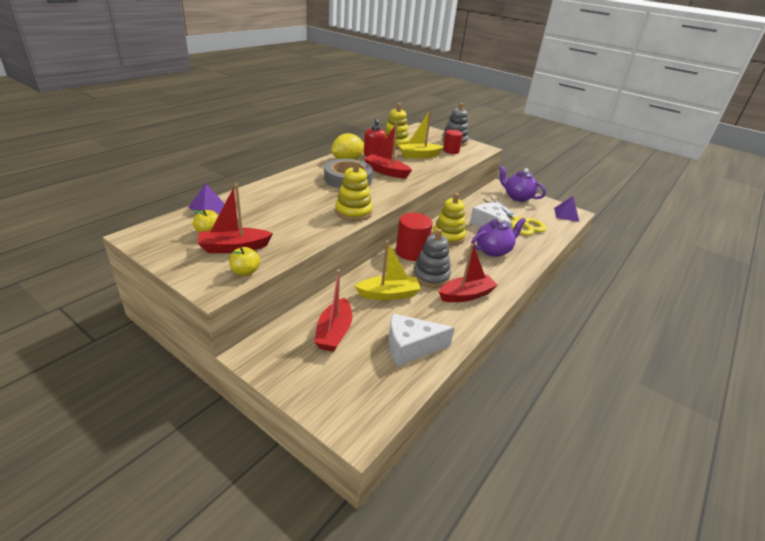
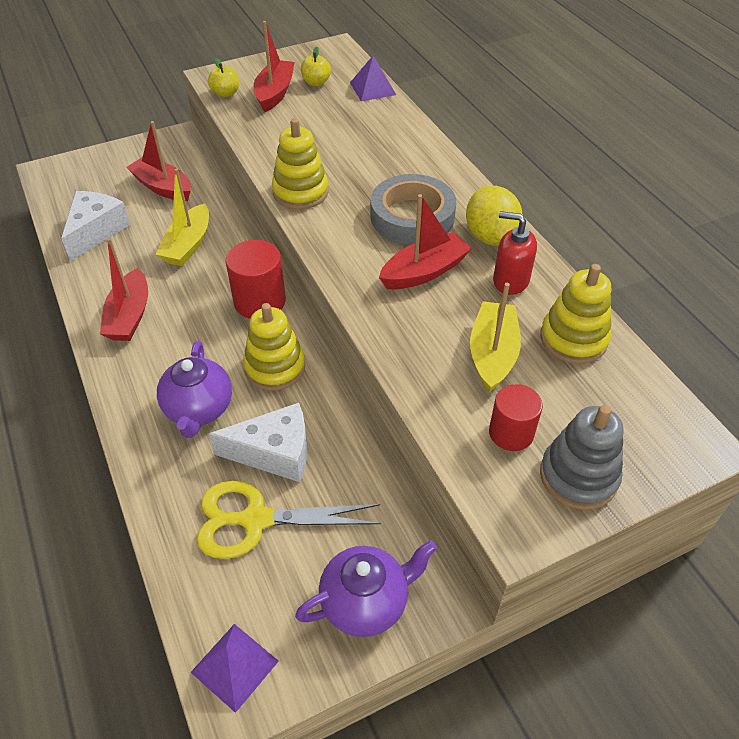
camera: 120 degrees right, 15 degrees up
(431, 276) = (192, 298): grey stacking toy -> none

